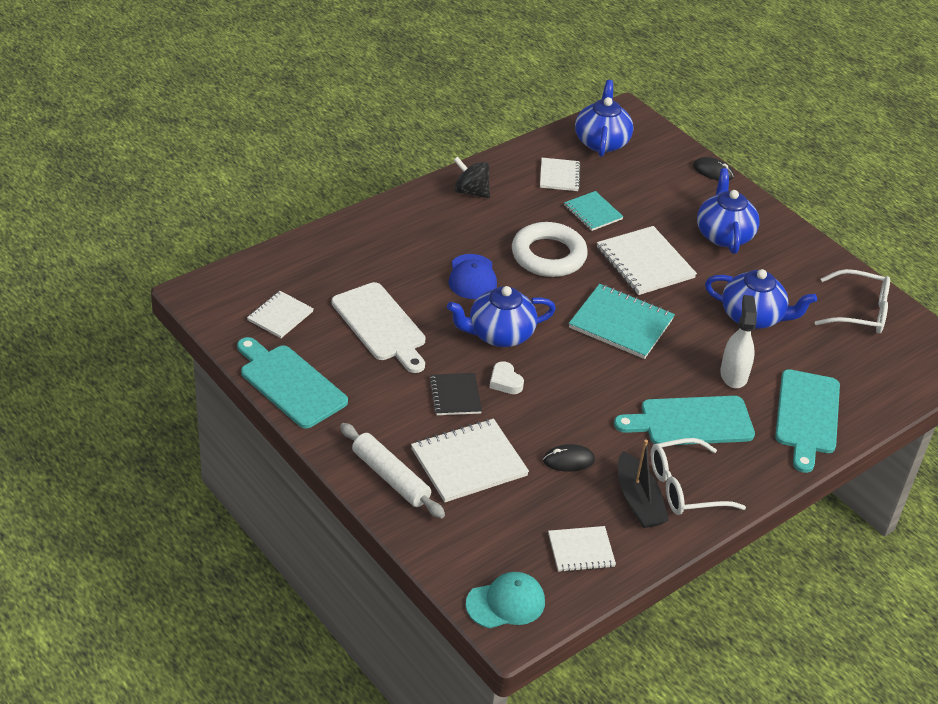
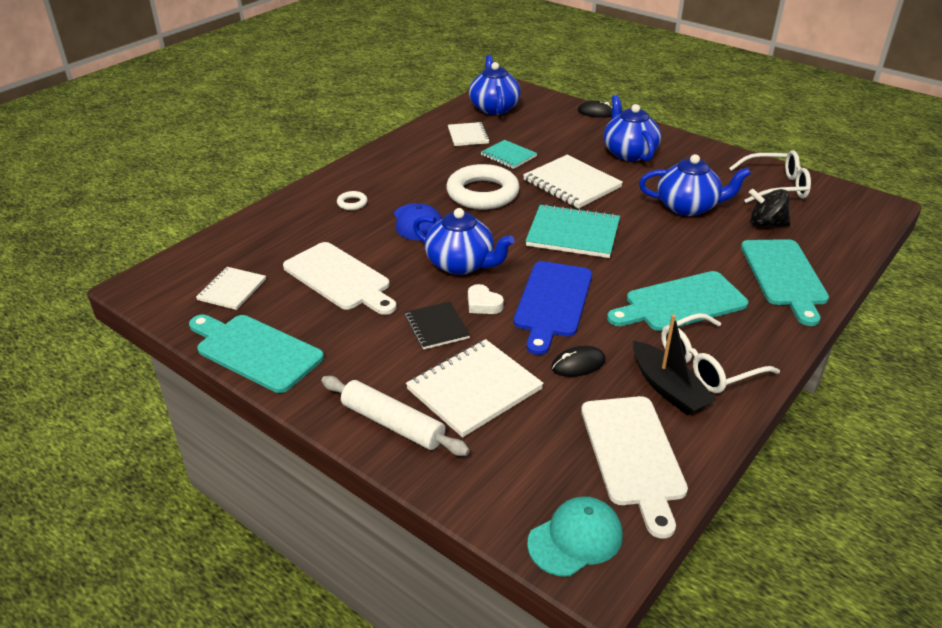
camera: 10 degrees left, 5 degrees down
(414, 240) = (352, 203): none -> white ring
(471, 191) = (393, 159): black spinning top -> black spinning top (766, 224)
(499, 334) = (461, 264): blue teapot -> blue teapot turned 120 degrees counterclockwise
(570, 394) = (552, 302): none -> blue cutting board
(581, 550) = (633, 455): white notebook -> white cutting board
(733, 374) = (697, 255): white spray bottle -> none

